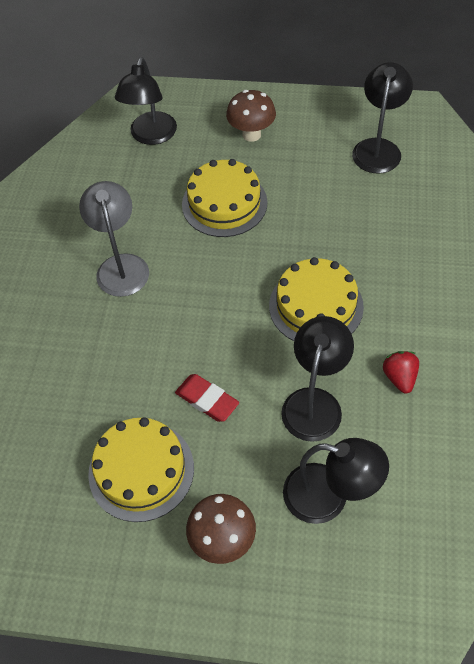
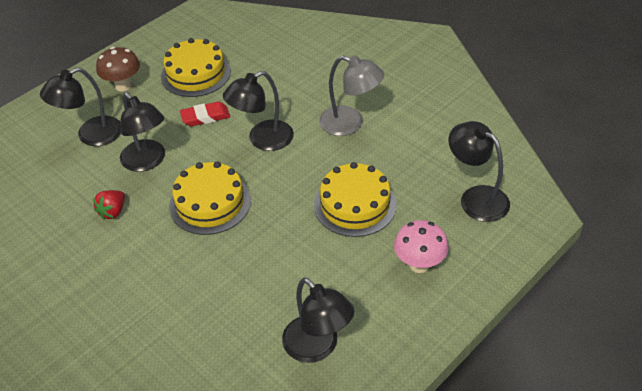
camera: 125 degrees right, 10 degrees down
(200, 322) = (262, 140): none -> black lamp
(251, 134) = (419, 264): brown mushroom -> pink mushroom
(399, 377) = (113, 212): red strawberry -> red strawberry turned 90 degrees clockwise

